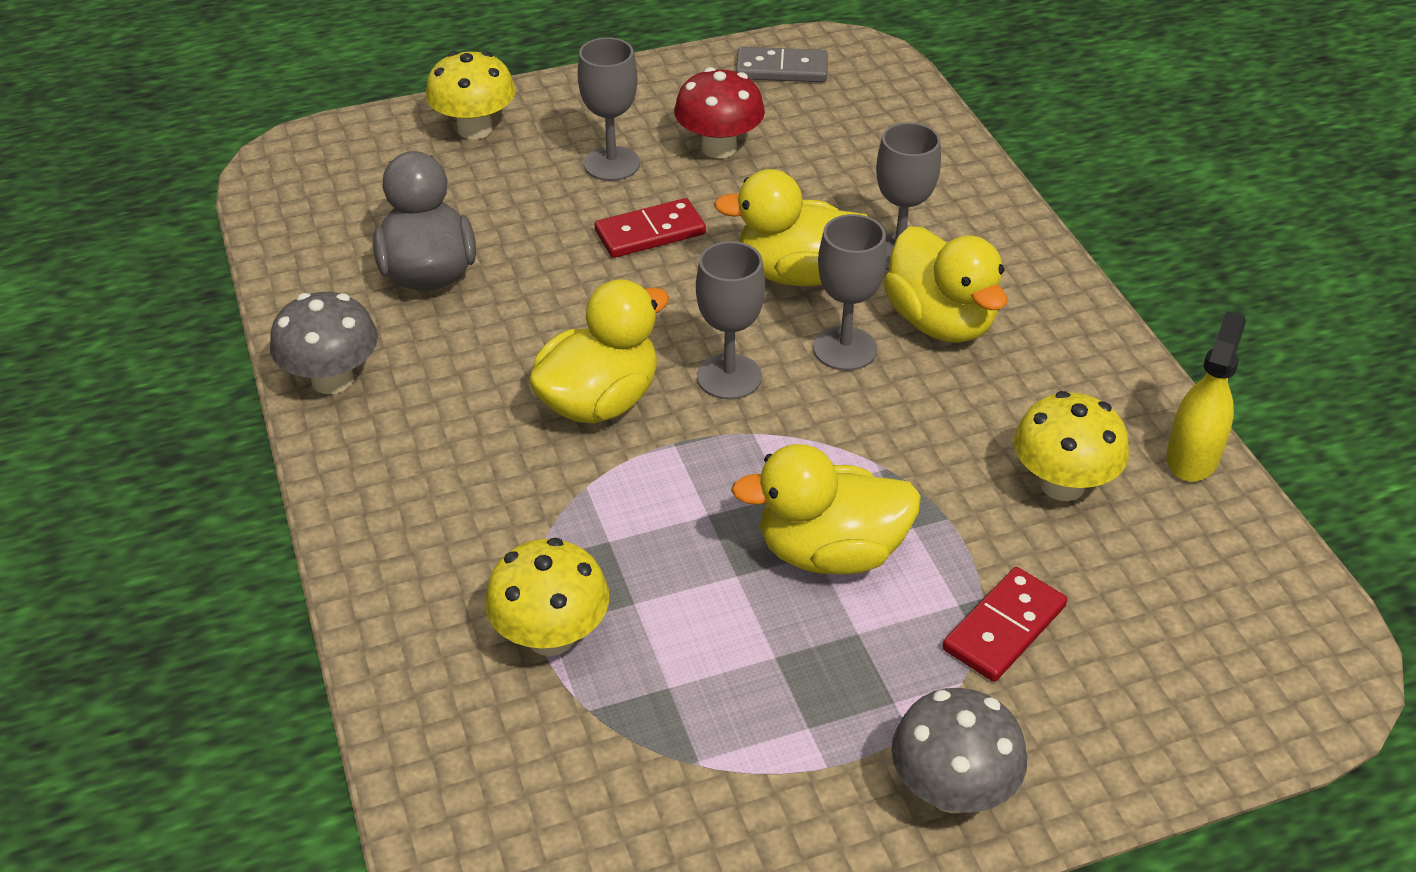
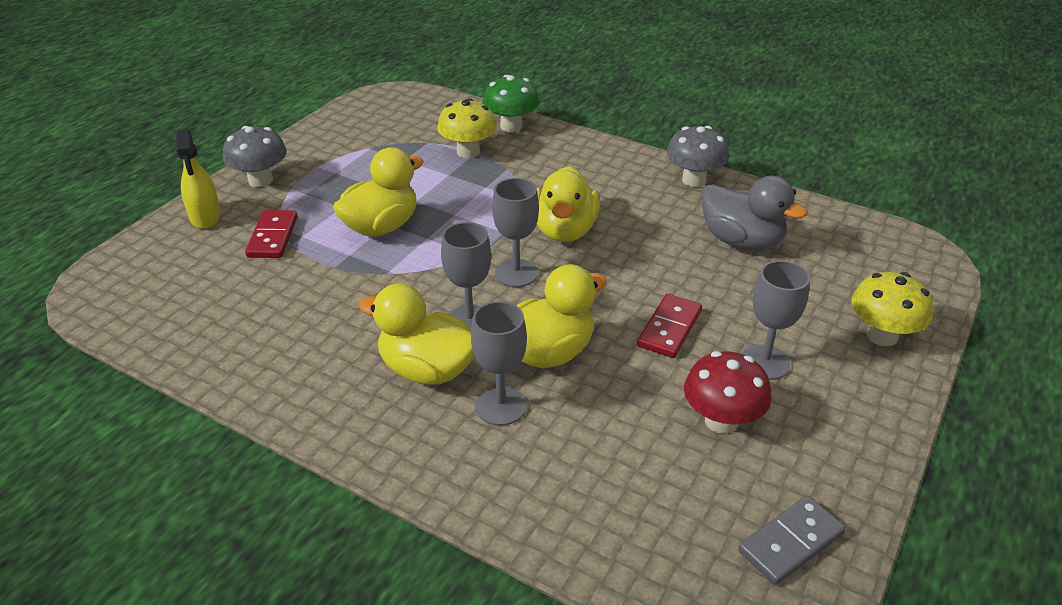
camera: 140 degrees right, 5 degrees down
(410, 658) = (511, 126): none -> green mushroom
(1062, 484) = (281, 311): yellow mushroom -> none
(1192, 457) = (206, 366): yellow spray bottle -> yellow spray bottle (205, 217)

